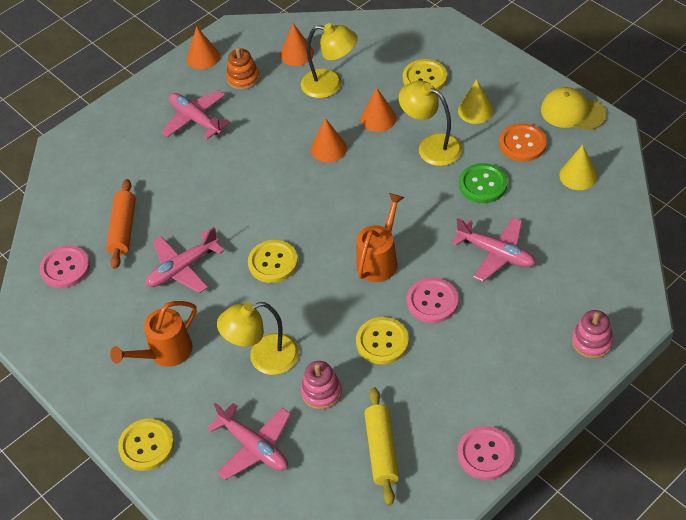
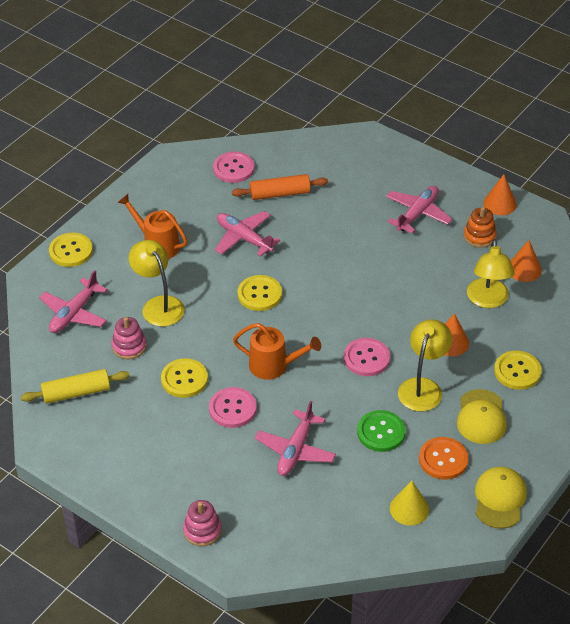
camera: 75 degrees right, 5 degrees down
(328, 148) = (402, 311): orange cone -> none
(475, 110) = (481, 417): yellow cone -> yellow cap
(486, 454) = (77, 462): pink button -> pink button (366, 358)

